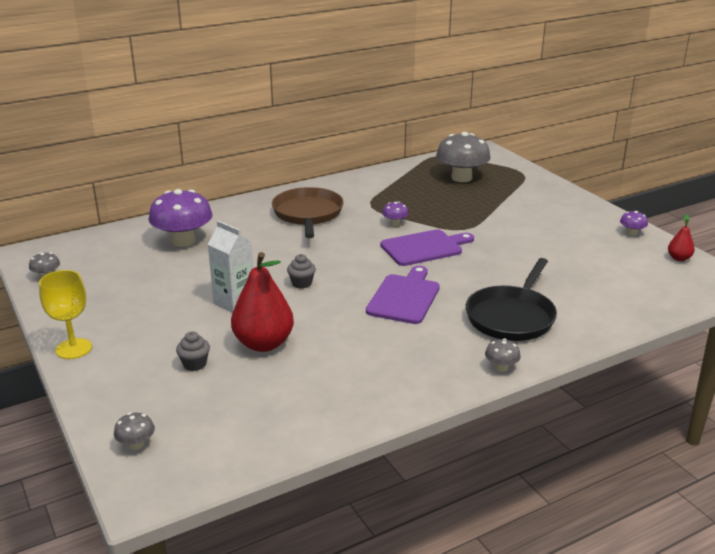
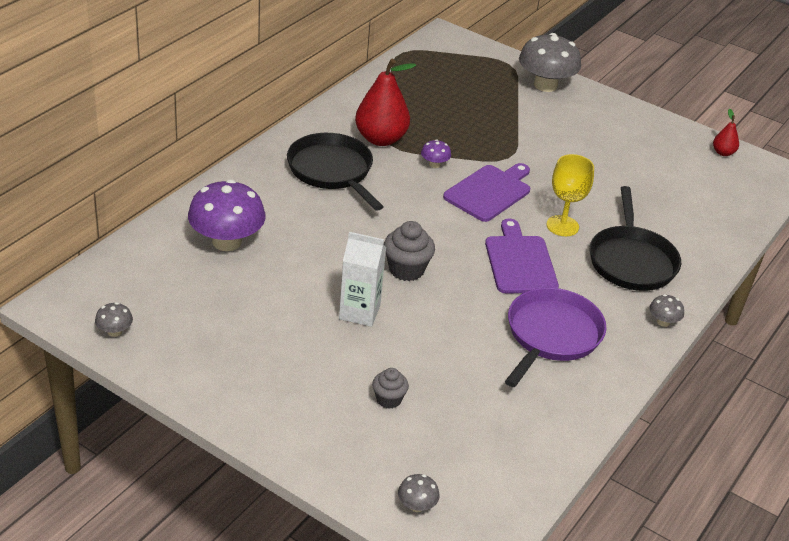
camera: 30 degrees left, 10 degrees up
(73, 348) = (245, 418): yellow goblet -> yellow goblet (562, 226)
(263, 343) = (433, 355): red pear -> red pear (381, 139)
(301, 283) = (406, 269): grey cupcake -> grey cupcake, size x1.59
(308, 214) = (332, 171): brown pan -> black pan
(382, 353) = (551, 335): none -> purple pan
(461, 178) = (452, 83): grey mushroom -> grey mushroom (545, 85)
(631, 233) = (664, 128): purple mushroom -> none

